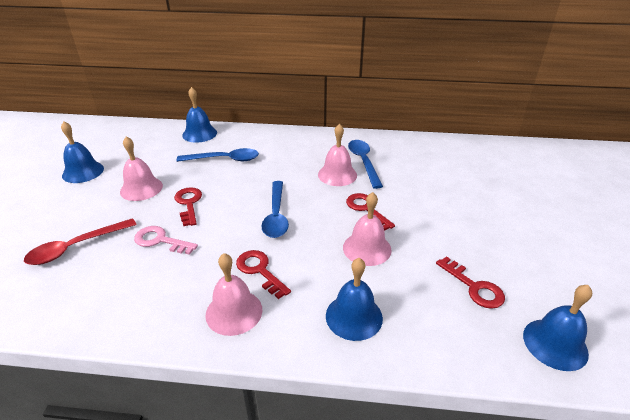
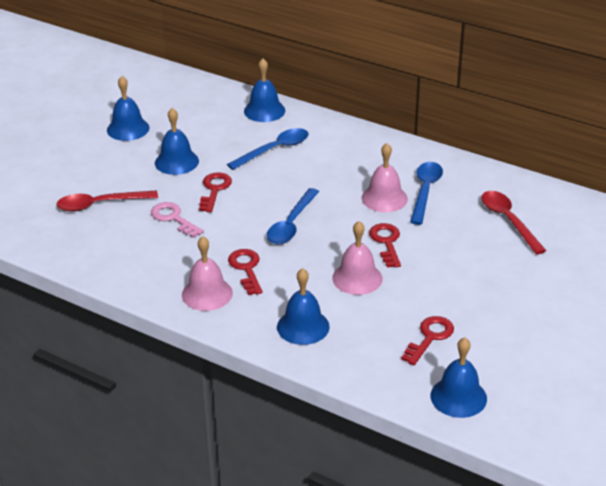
camera: 25 degrees right, 0 degrees up
(141, 188) = (176, 162): pink bell -> blue bell
(224, 159) = (274, 150): blue spoon -> blue spoon turned 60 degrees counterclockwise
(440, 168) = (508, 221): none -> red spoon
(474, 287) = (429, 338): red key -> red key turned 135 degrees counterclockwise

